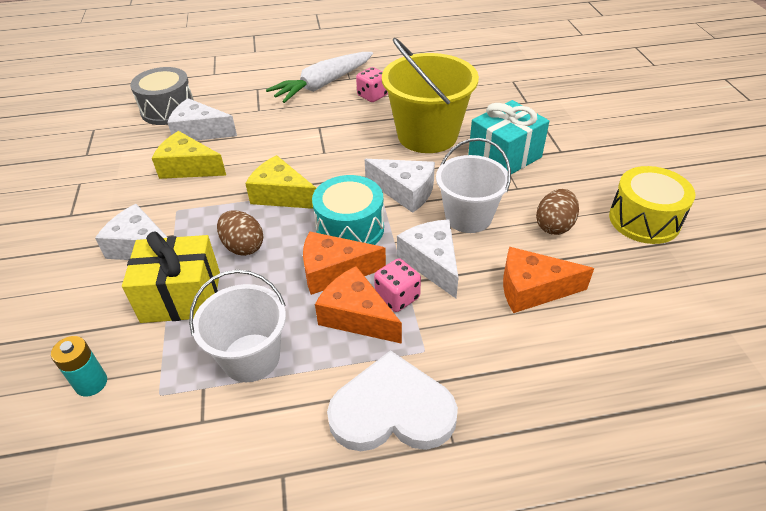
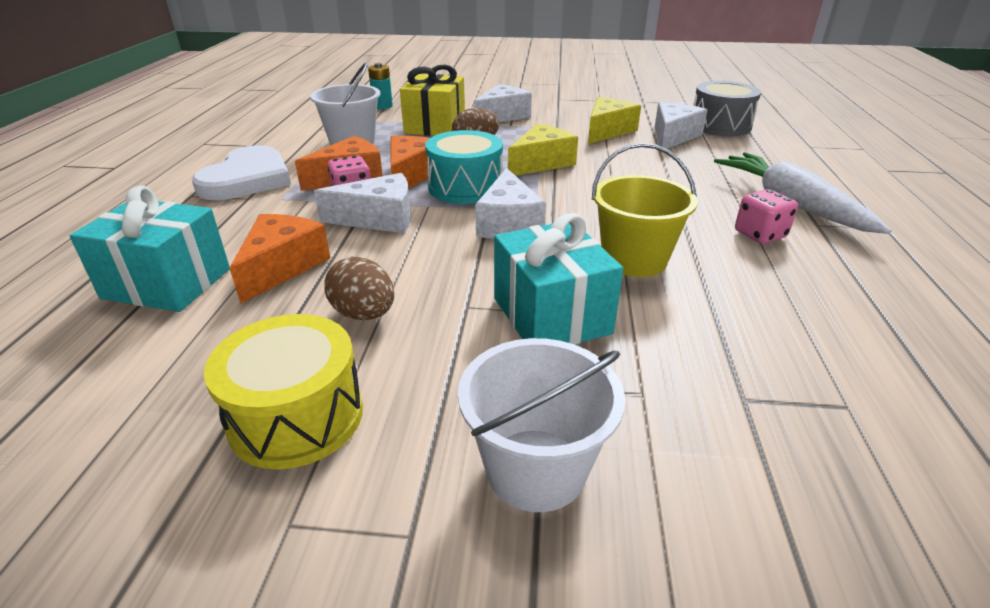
camera: 105 degrees right, 10 degrees down
(405, 192) = (508, 223): white cheese -> white cheese turned 45 degrees counterclockwise
(427, 135) = (634, 259): yellow bucket -> yellow bucket, size x0.66
(468, 217) = (433, 254): white bucket -> white bucket (536, 469)
(597, 348) = (167, 283): none -> turquoise gift

